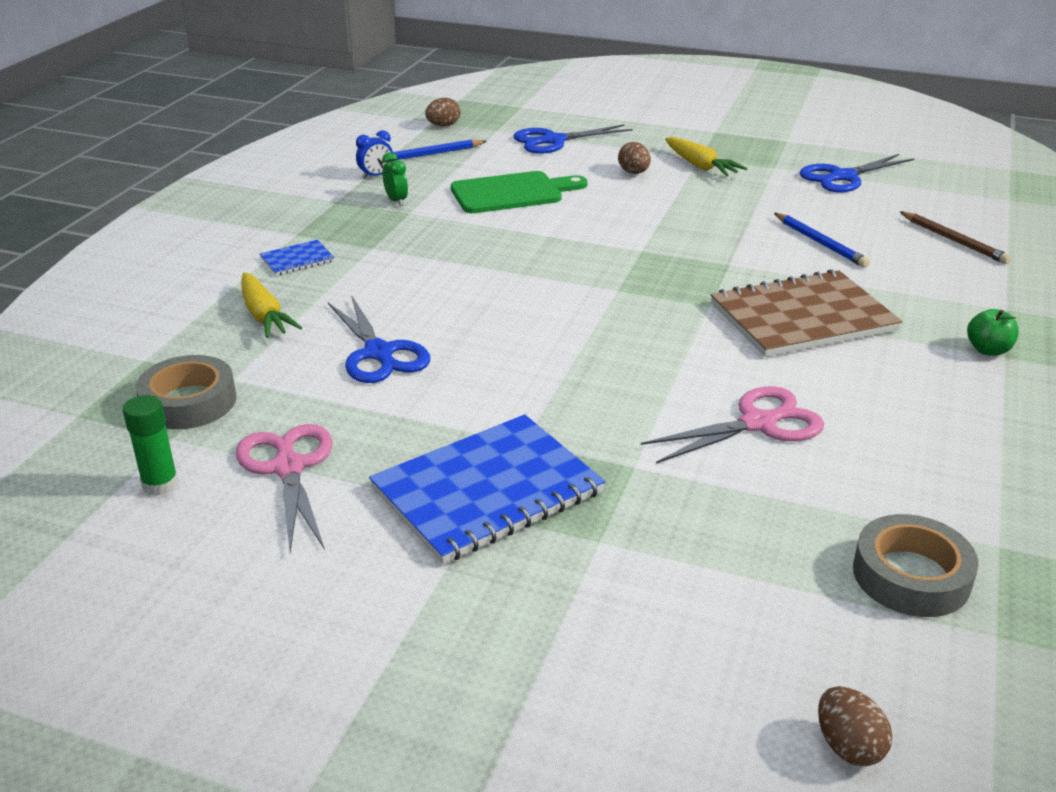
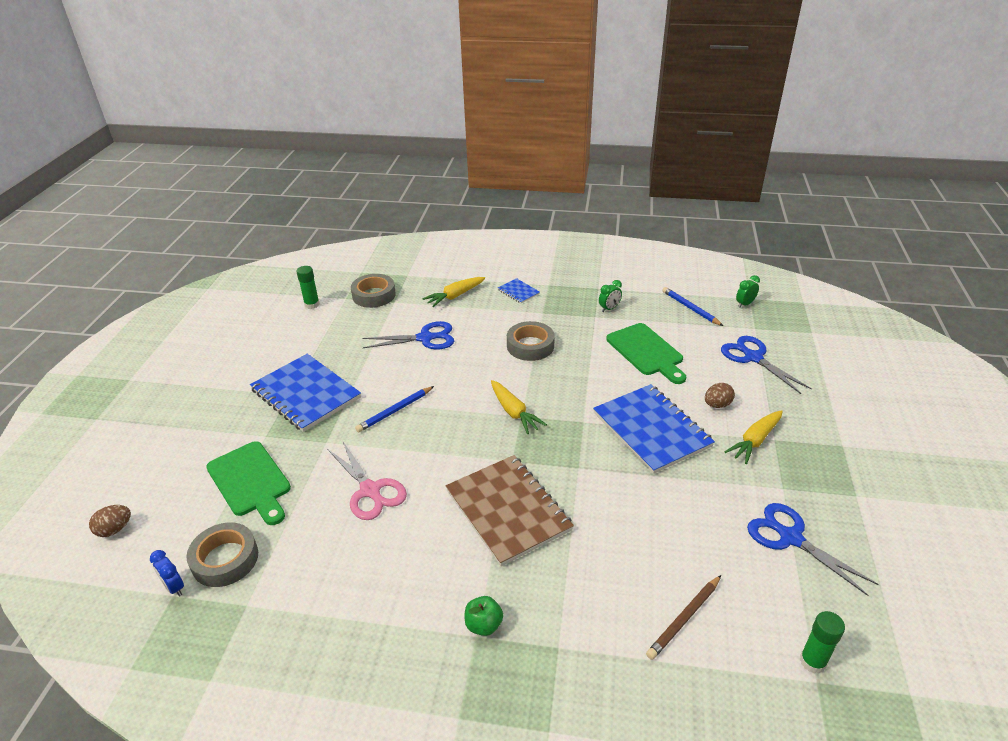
camera: 80 degrees right, 5 degrees up
(288, 468) = (324, 333): pink scissors -> none
(376, 176) = (642, 294): blue clock -> blue clock (174, 587)
(379, 353) = (425, 338): blue scissors -> blue scissors turned 150 degrees counterclockwise
(443, 125) = (744, 304): brown egg -> green clock
(454, 266) = (530, 346): none -> grey tape
(608, 294) = (514, 412): none -> yellow carrot
(668, 213) = (651, 429): none -> blue notebook
(724, 554) = (251, 481): none -> green cutting board
(820, 243) = (637, 520): blue pencil -> blue pencil (395, 411)
(988, 196) = (812, 661): none -> green glue stick

